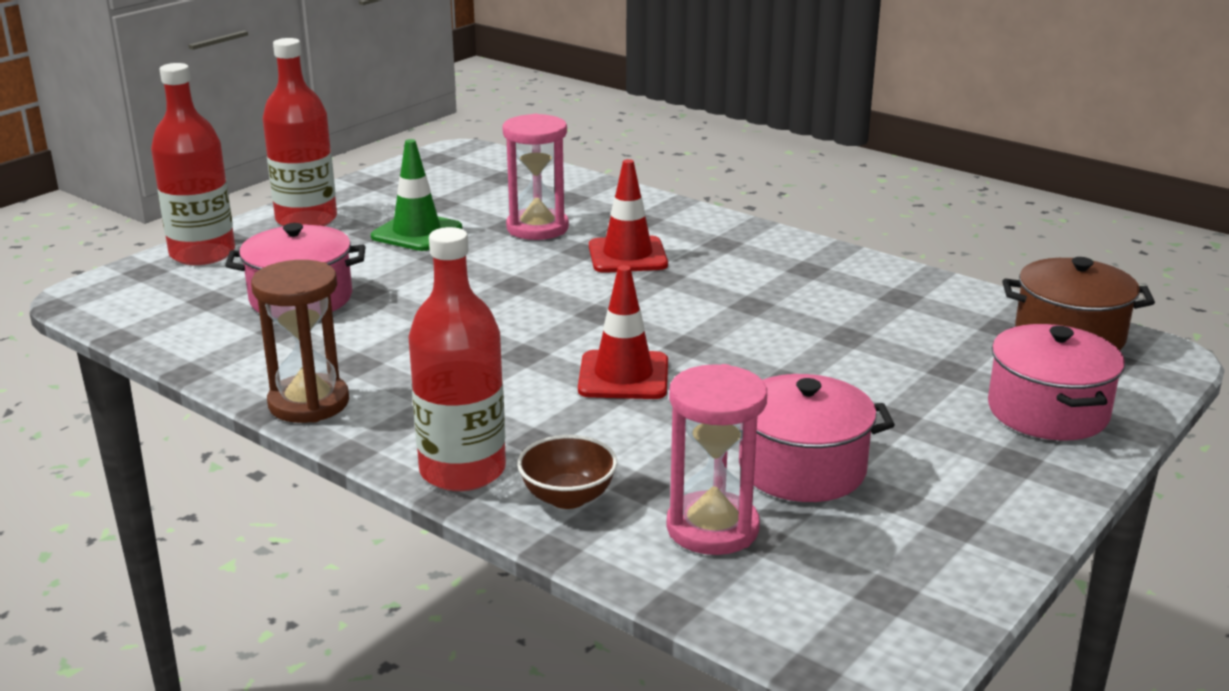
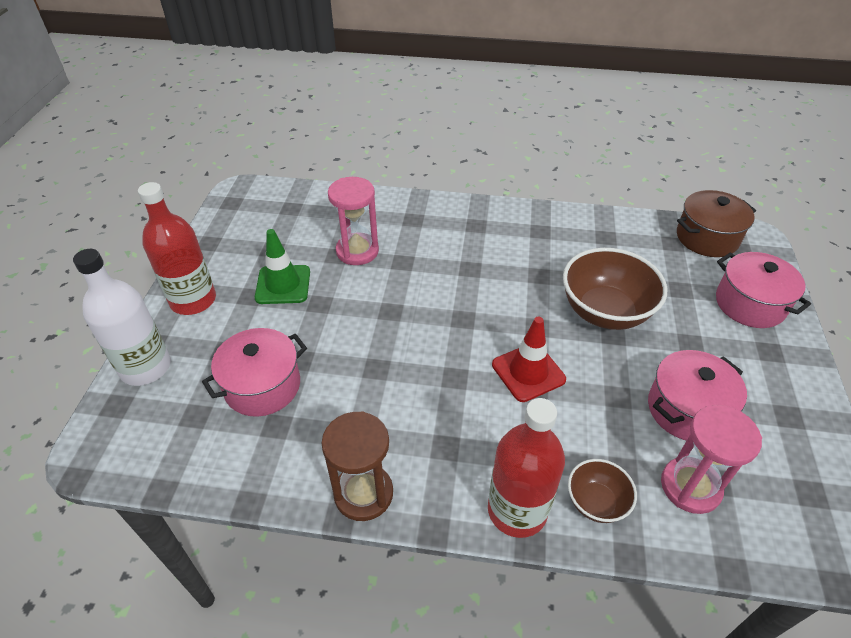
camera: 30 degrees left, 20 degrees up
(202, 254) = (145, 367): red bottle -> white bottle
(627, 255) = (433, 257): red traffic cone -> none
(802, 358) = (605, 312): none -> brown bowl

